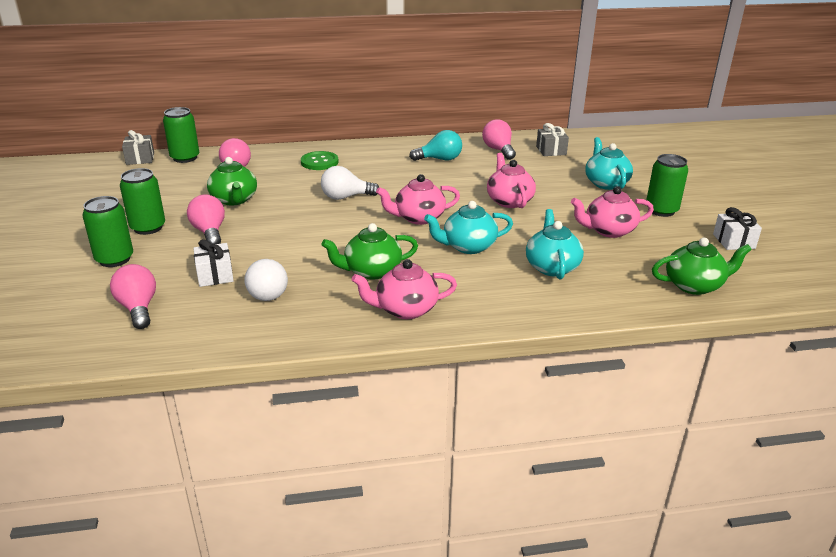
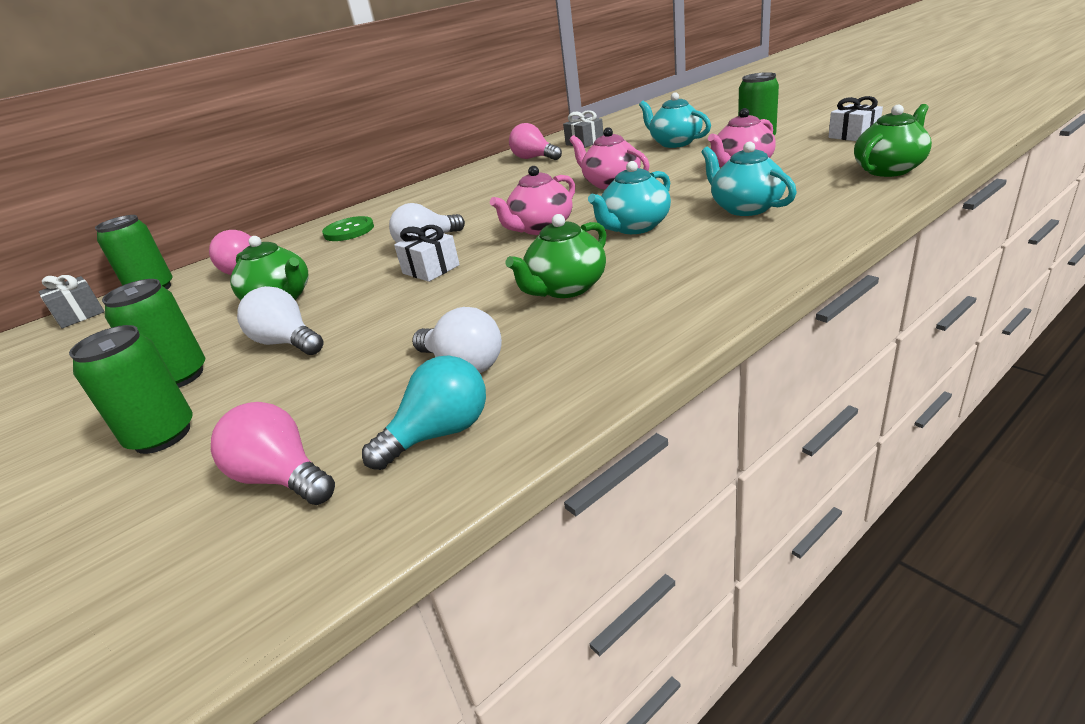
camera: 25 degrees left, 0 degrees up
(209, 232) = (287, 343): pink light bulb -> white light bulb
(215, 275) = (359, 382): white gift -> white gift (431, 269)
(405, 309) = (667, 303): pink teapot -> none
(439, 159) = (485, 183): turquoise light bulb -> turquoise light bulb (440, 433)

